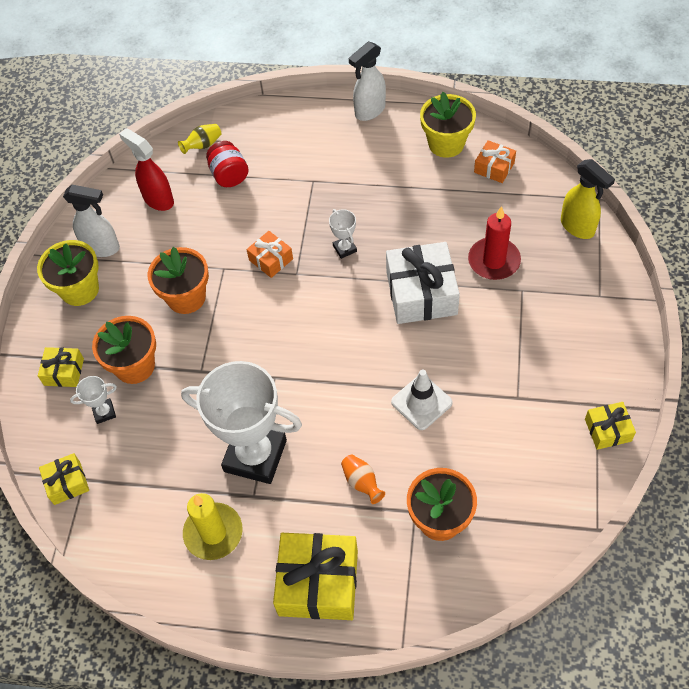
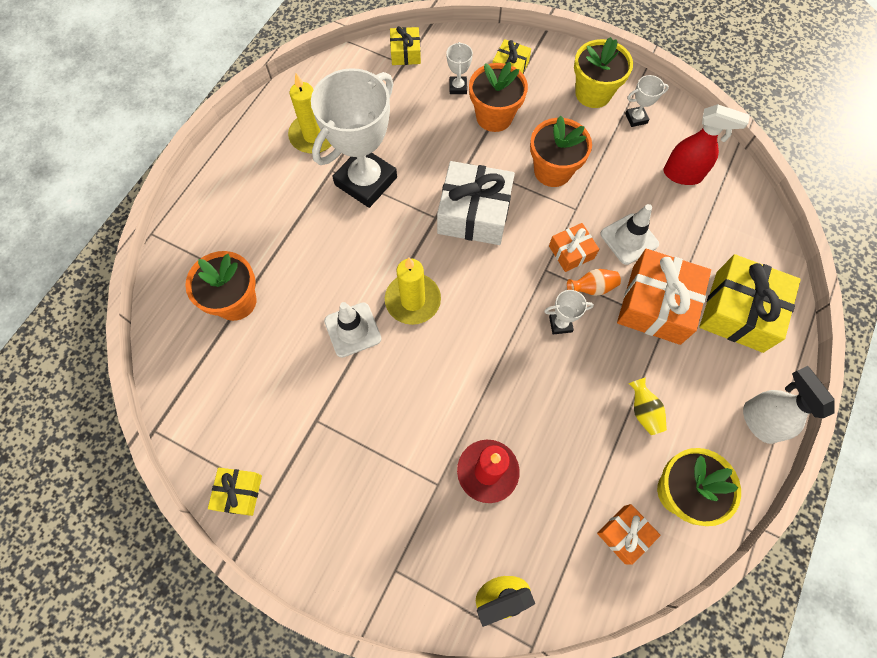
camera: 105 degrees right, 10 degrees up
(102, 248) = (636, 118): white spray bottle -> white trophy
(158, 199) = (683, 175): red spray bottle -> red spray bottle turned 45 degrees clockwise
(203, 145) = (748, 232): yellow vase -> yellow vase (643, 411)
(229, 175) = (697, 245): red jar -> none
(241, 222) = (629, 239): none -> white traffic cone
(298, 190) = (656, 304): none -> orange gift
(318, 583) = (234, 193): yellow gift -> yellow gift (739, 311)
(362, 482) = (300, 252): orange vase -> orange vase (592, 288)
(371, 365) = (413, 300): none -> yellow candle
(421, 293) = (475, 378): white gift -> white gift (474, 213)

